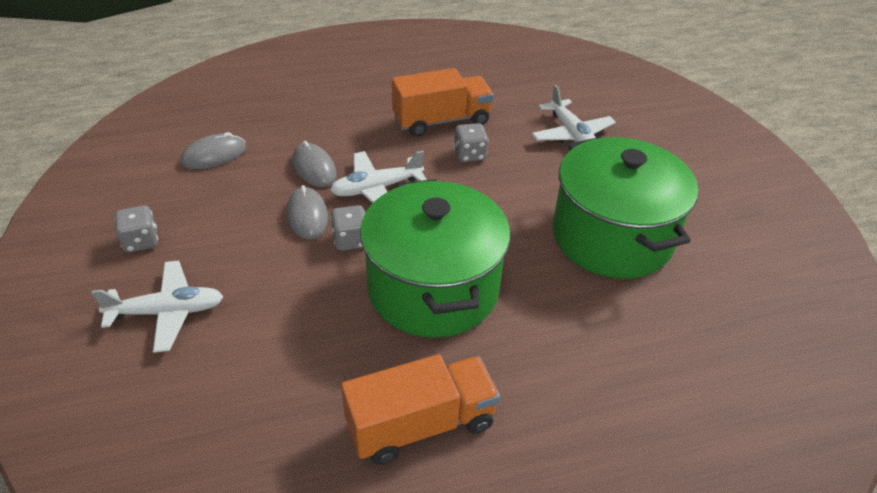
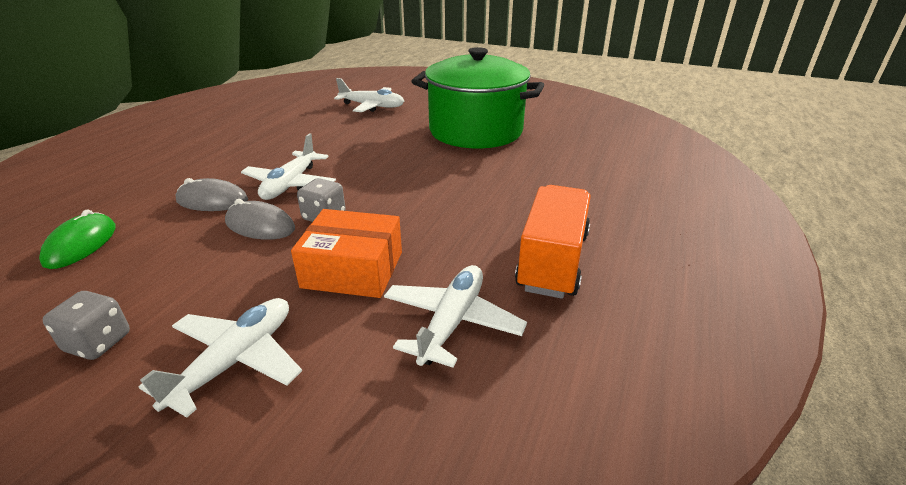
camera: 50 degrees left, 10 degrees down
(214, 155) = (81, 244): grey mouse -> green mouse
(284, 400) = (452, 322): none -> white plane
(299, 303) = (353, 269): none -> orange box
(433, 289) = (429, 203): green pot -> none
(441, 121) = (273, 135): orange truck -> none
(469, 155) = (326, 140): grey dice -> none

